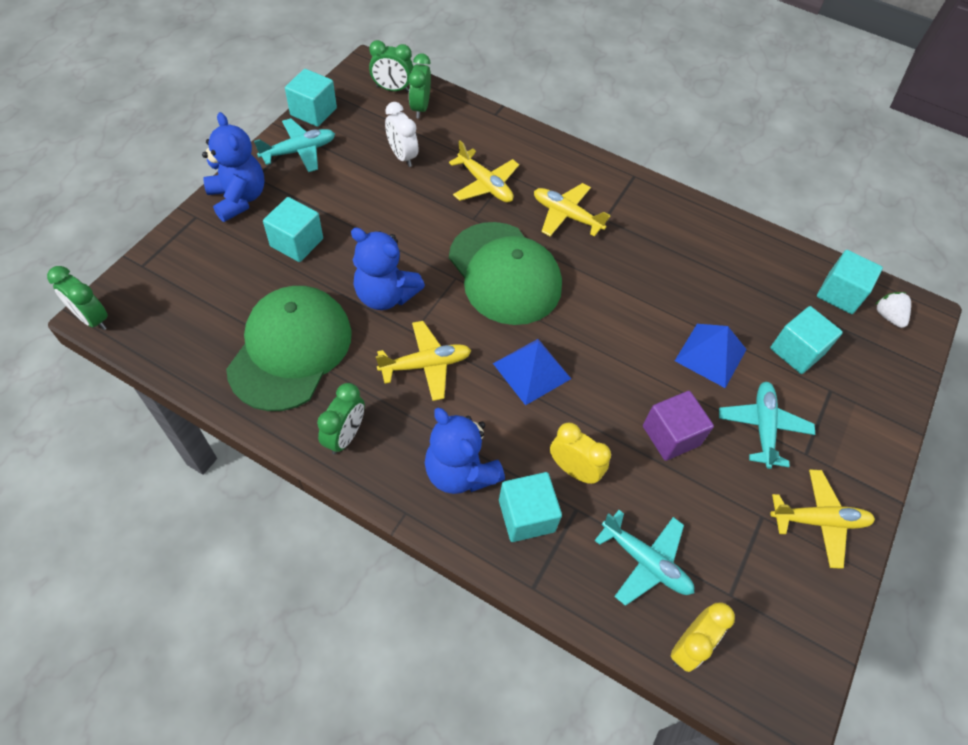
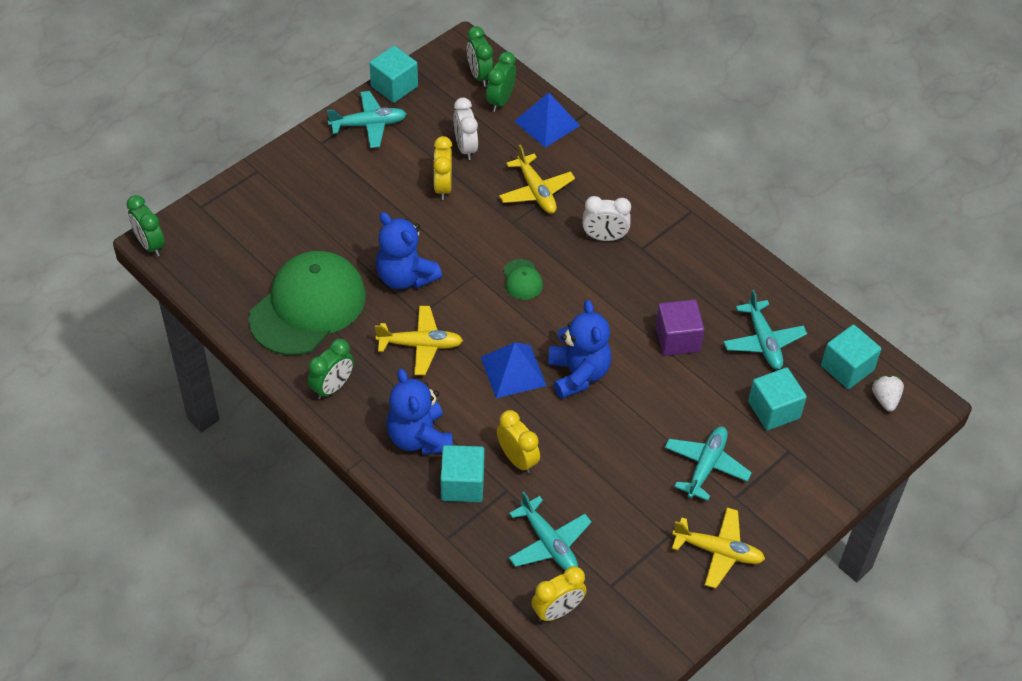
camera: 20 degrees right, 5 degrees down
(239, 198) = (300, 161): blue teddy bear -> blue teddy bear (578, 374)
(297, 242) = (340, 213): turquoise cube -> none
(392, 89) = (479, 76): green clock -> green clock turned 45 degrees clockwise
(393, 197) = (443, 187): none -> yellow clock
(504, 273) = (522, 280): green cap -> green cap, size x0.40
(566, 215) = (604, 237): yellow plane -> white clock
(671, 435) = (617, 453): purple cube -> purple cube (677, 339)
(710, 355) = (687, 394): blue pyramid -> blue pyramid (547, 123)
(755, 285) = (763, 341): none -> turquoise plane

